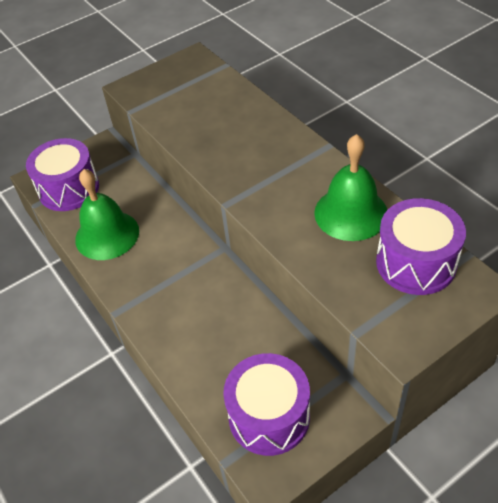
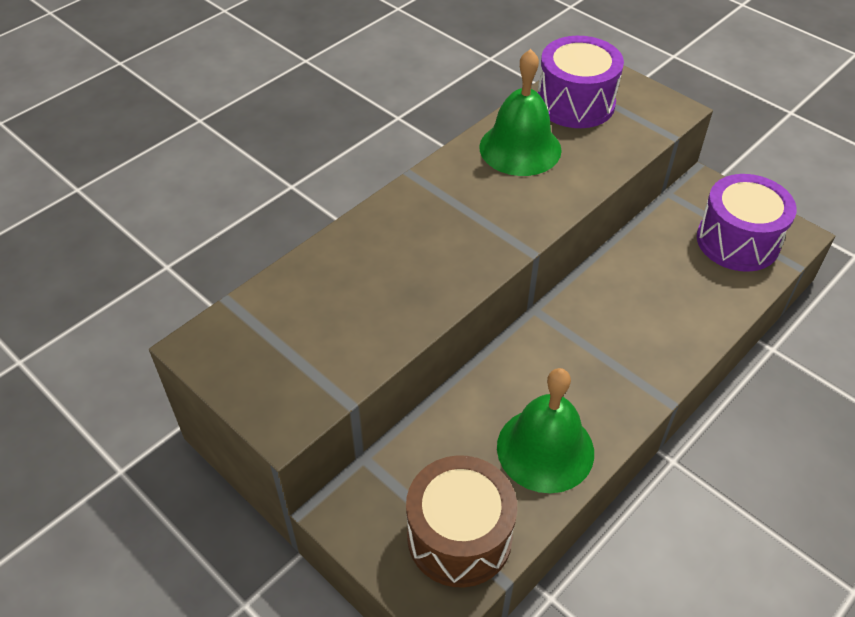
camera: 105 degrees left, 0 degrees up
(69, 189) = (459, 536): purple drum -> brown drum

